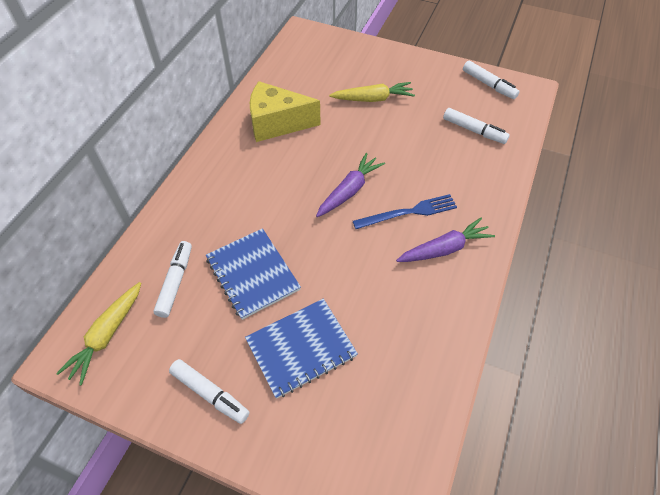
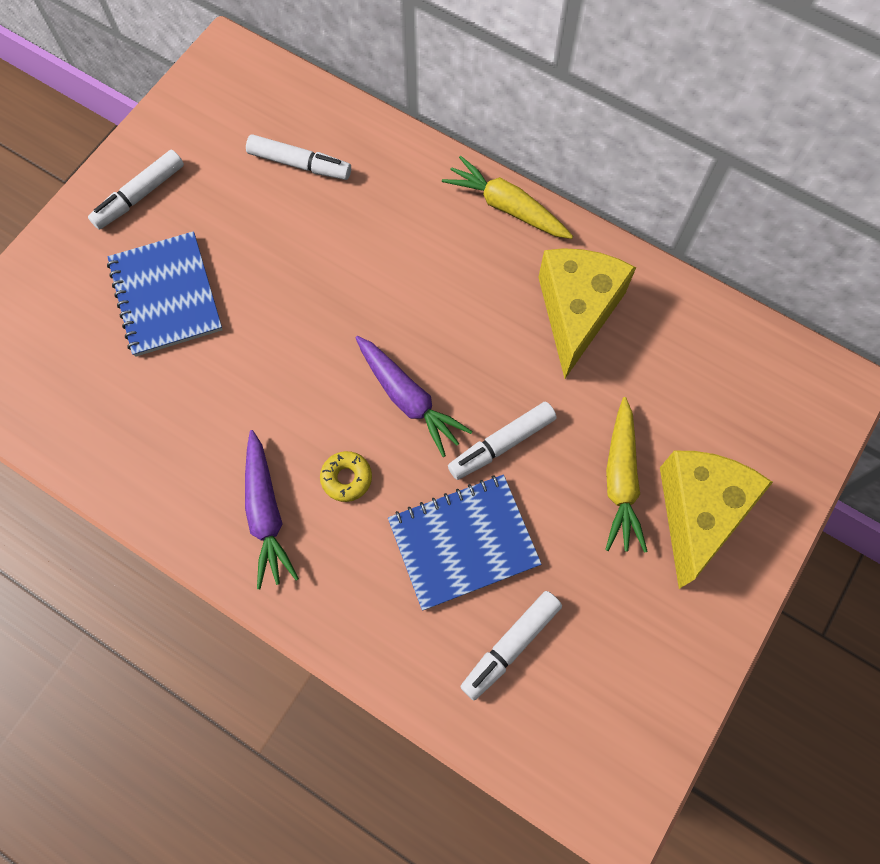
camera: 100 degrees right, 15 degrees up
(107, 335) = (244, 96): yellow carrot -> yellow carrot (506, 207)
(252, 274) = (289, 251): blue notebook -> blue notebook (463, 542)
(381, 72) = (698, 513): none -> yellow cheese
(408, 212) = (346, 478): blue fork -> yellow donut
(488, 85) = (638, 722): white marker -> white marker (501, 444)

